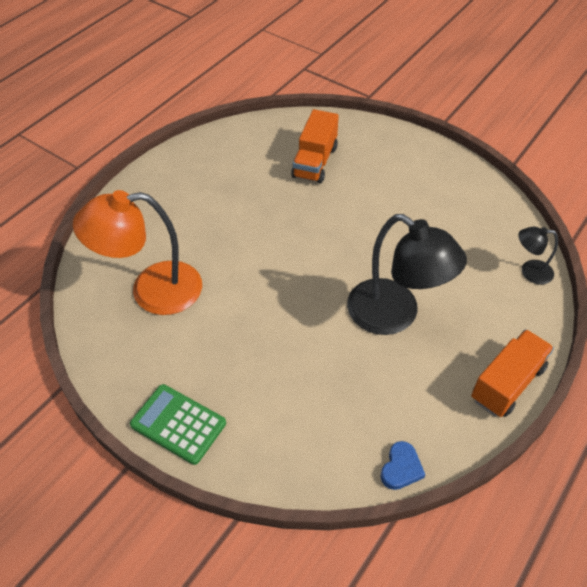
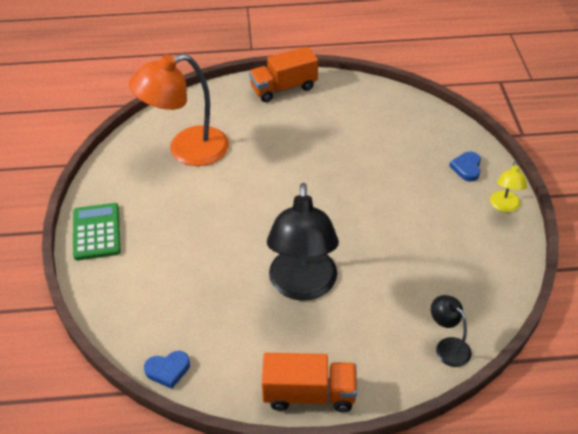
camera: 50 degrees right, 5 degrees down
(152, 290) = (186, 150): orange lamp -> orange lamp turned 60 degrees counterclockwise
(315, 162) = (403, 149): orange truck -> orange truck (283, 88)
(372, 144) = (467, 168): none -> blue heart
(429, 152) = (504, 206): none -> yellow lamp

